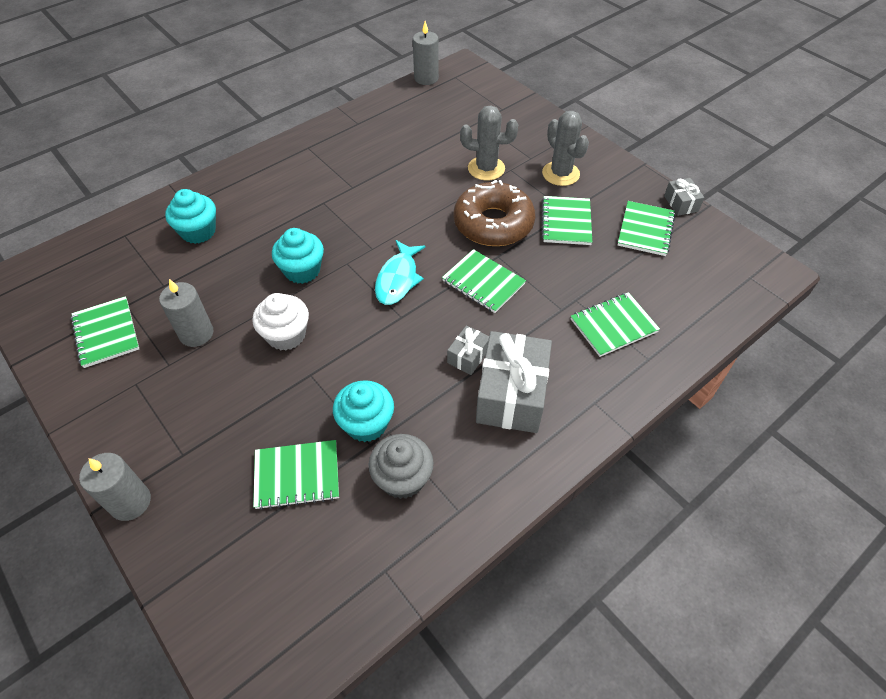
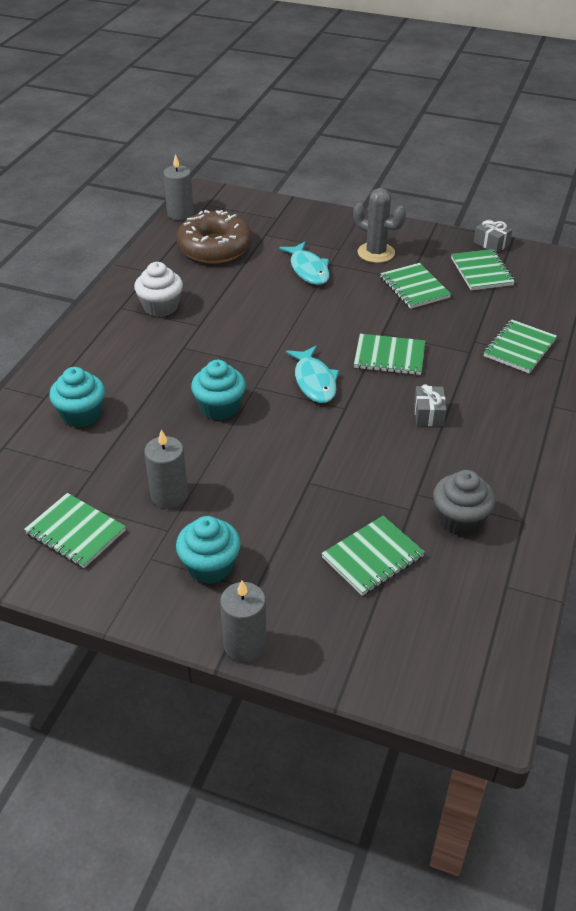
camera: 30 degrees left, 10 degrees down
(286, 335) = (257, 462): white cupcake -> white cupcake (161, 307)
(366, 423) = (393, 496): turquoise cupcake -> turquoise cupcake (210, 566)
(486, 168) = (308, 270): grey cactus -> turquoise fish
(493, 223) = (355, 310): brown donut -> brown donut (214, 248)
(511, 394) = (488, 426): grey gift -> none

